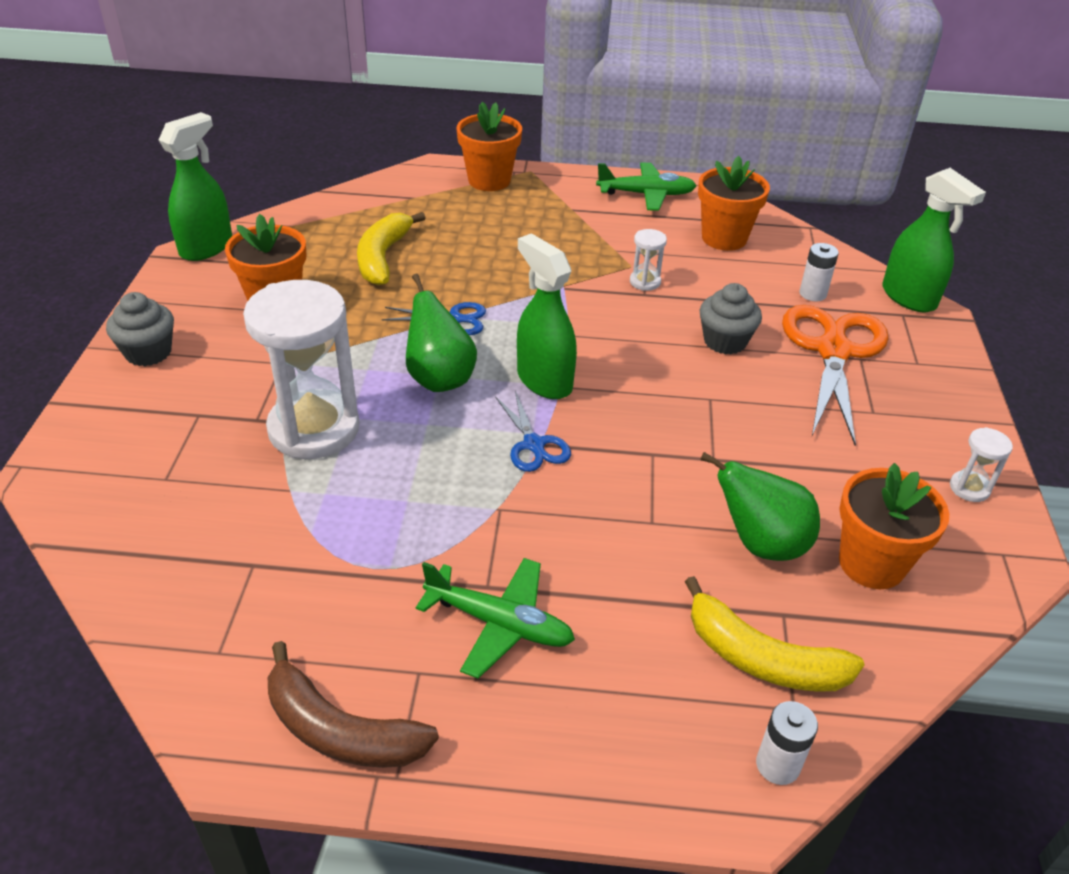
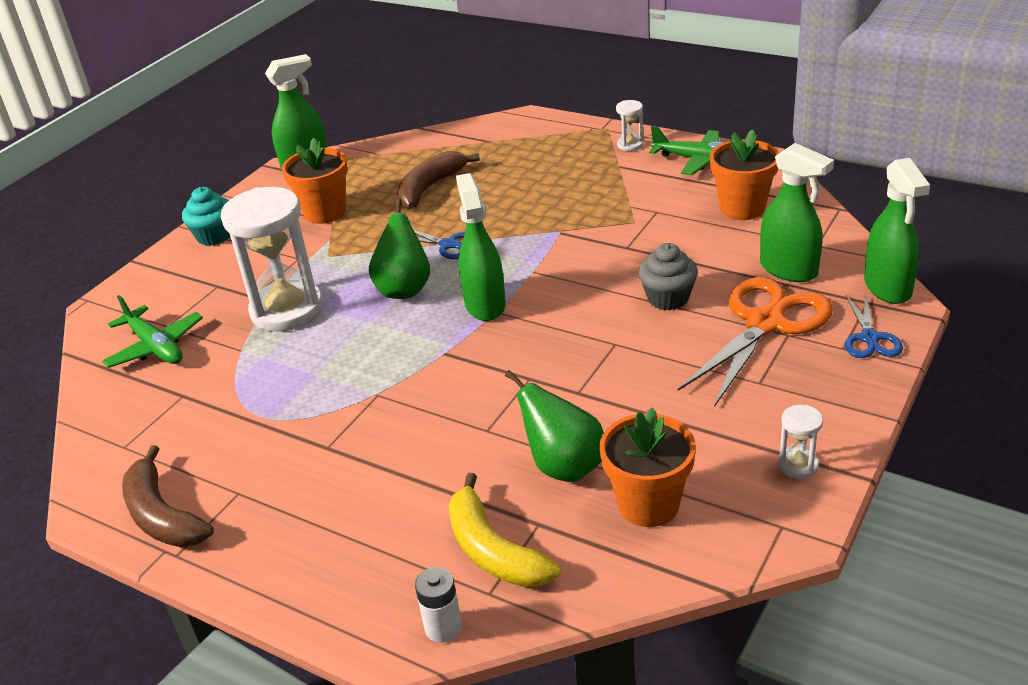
camera: 30 degrees right, 5 degrees down
(148, 352) = (214, 236): grey cupcake -> turquoise cupcake
(383, 257) = (430, 187): yellow banana -> brown banana
(489, 180) = (564, 133): orange flower pot -> none
(499, 624) = (316, 475): green plane -> green plane (155, 347)
(534, 444) = (439, 352): blue scissors -> blue scissors (870, 338)
(645, 282) = (635, 237): white hourglass -> white hourglass (630, 145)
(812, 294) = (789, 270): white battery -> green spray bottle

